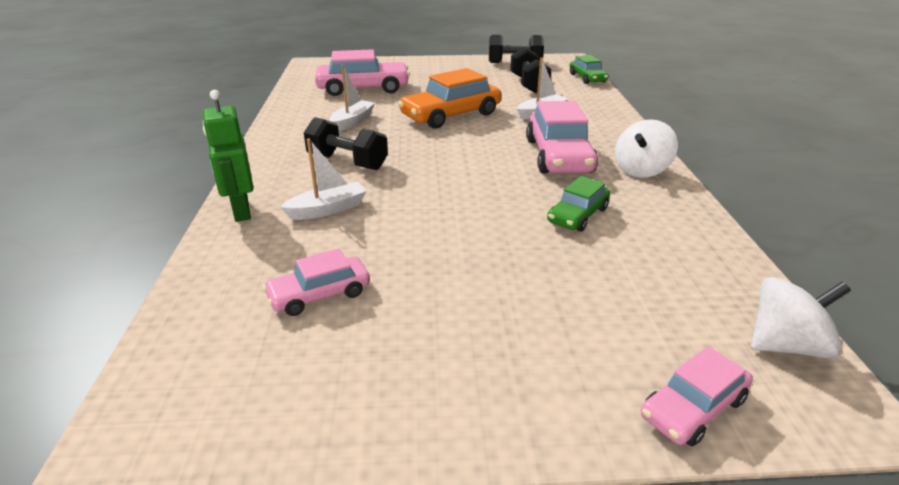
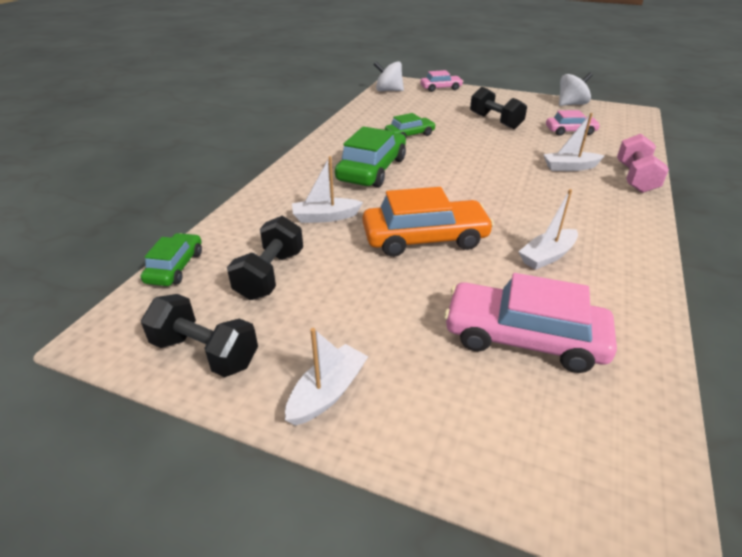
camera: 155 degrees left, 5 degrees up
(241, 211) = (635, 178): green robot -> pink dumbbell
(347, 162) = (554, 201): black dumbbell -> black dumbbell (495, 121)
(447, 64) = (327, 393): none -> white boat
(558, 156) = (372, 169): pink car -> green car
(641, 170) = (330, 148): white spinning top -> white spinning top (571, 104)

